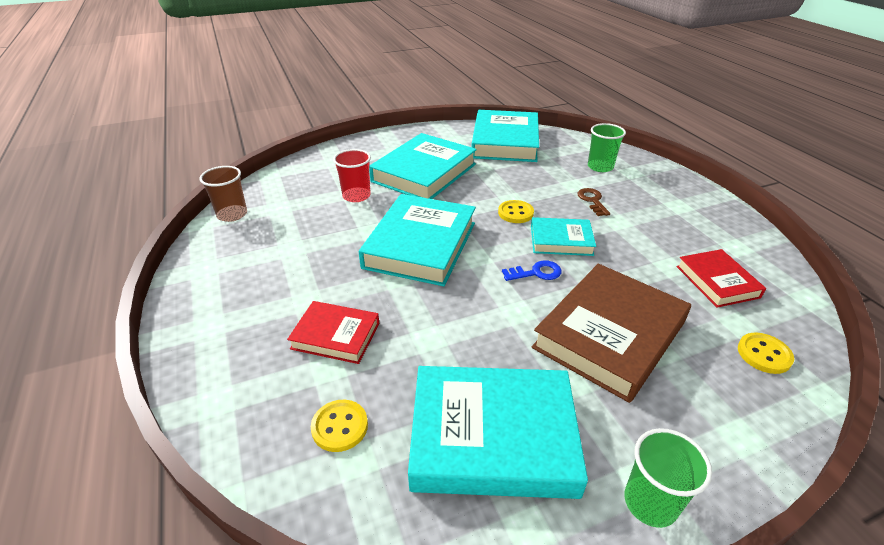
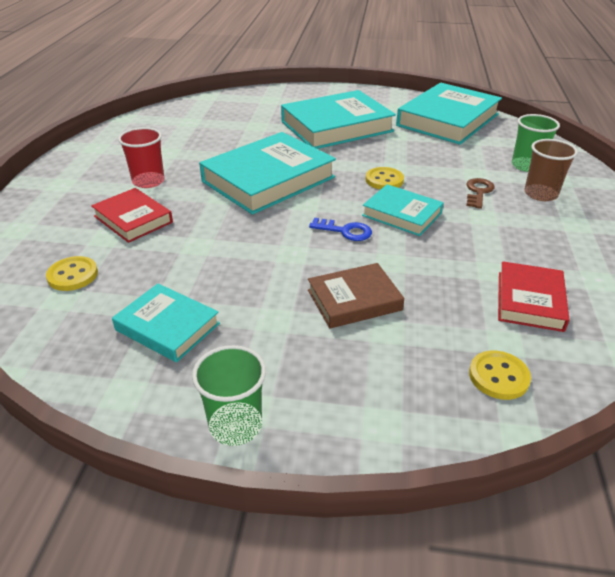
camera: 30 degrees right, 0 degrees up
(232, 214) = (151, 118): brown cup -> brown cup (540, 194)
(356, 196) = (258, 129): red cup -> red cup (148, 181)
(492, 436) = (167, 327): turquoise book -> turquoise book, size x0.55
(609, 335) = (354, 300): brown book -> brown book, size x0.55

